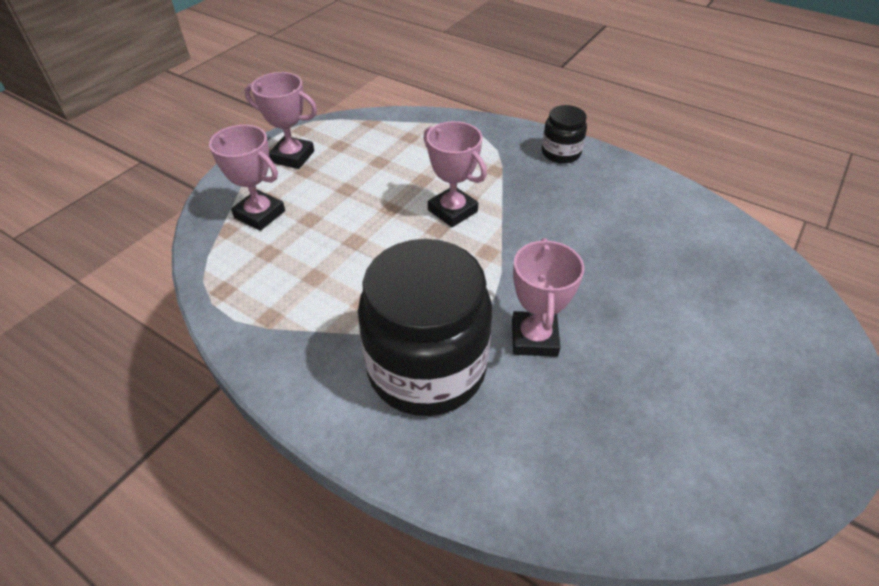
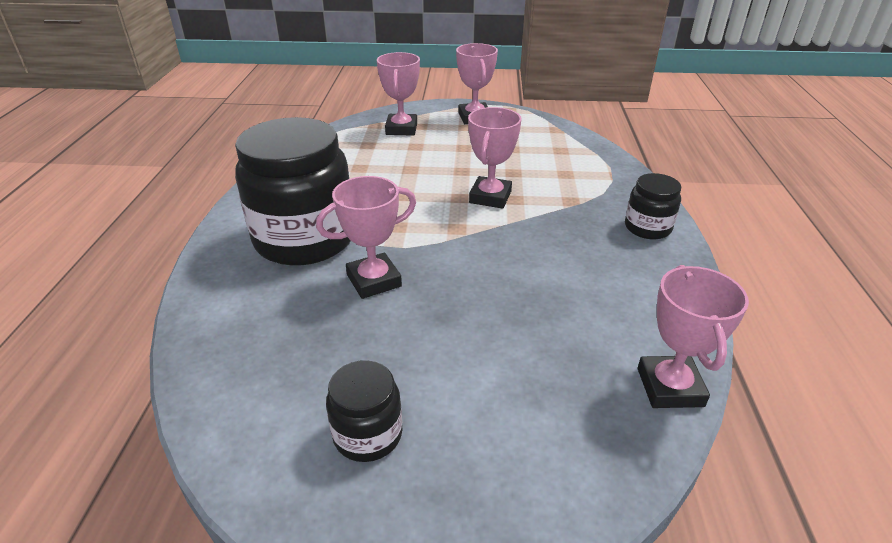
camera: 60 degrees right, 10 degrees down
(732, 411) = (368, 434): none -> black jar
(736, 232) = (670, 387): none -> pink trophy

